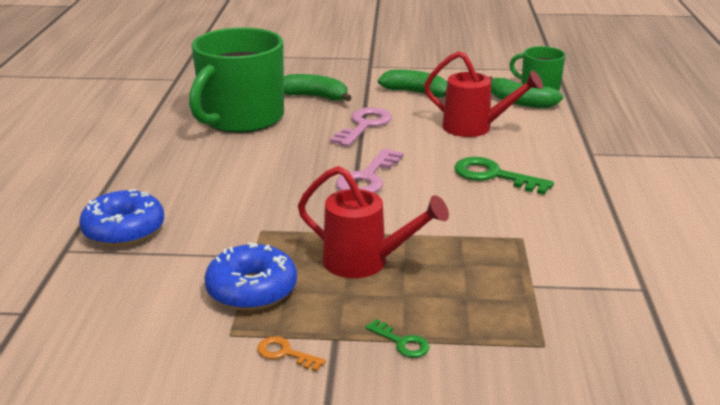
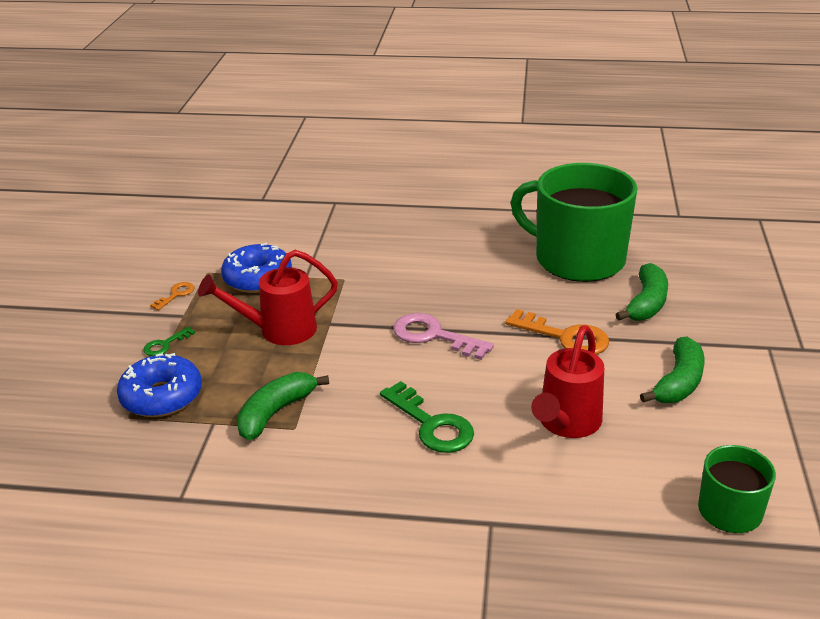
camera: 95 degrees right, 5 degrees up
(124, 230) = (358, 221): blue donut -> blue donut (162, 396)
(364, 125) = (565, 337): pink key -> orange key
(365, 262) = (279, 330): red watering can -> red watering can turned 45 degrees clockwise
(494, 176) = (431, 424): green key -> green key turned 105 degrees clockwise
(520, 102) = (664, 479): green banana -> green banana (275, 412)

